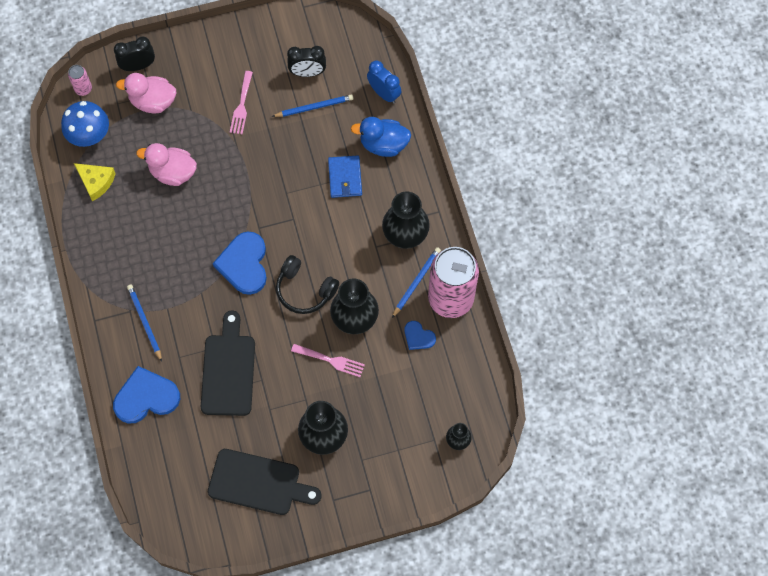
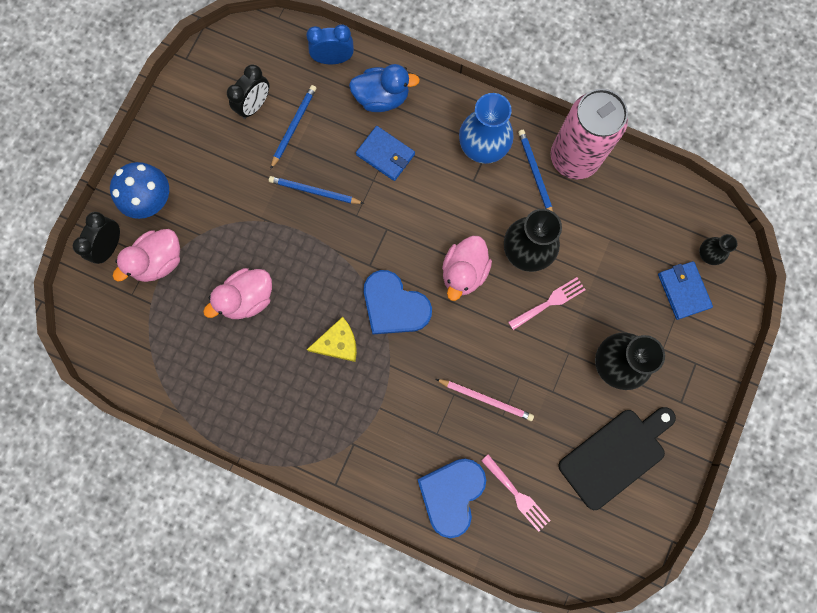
camera: 50 degrees left, 10 degrees up
(83, 89) = (87, 314): pink can -> none
(89, 135) = (141, 345): blue mushroom -> blue mushroom (151, 200)
(96, 182) = (195, 376): yellow cheese -> yellow cheese (338, 343)
(144, 322) = (376, 439): blue pencil -> blue pencil (314, 191)
(228, 370) = (486, 399): black cutting board -> pink pencil
(241, 106) = (235, 187): pink fork -> pink fork (517, 495)
(305, 290) = (464, 272): black headphones -> pink duck
(383, 144) = (382, 98): blue duck -> blue duck turned 135 degrees counterclockwise
(405, 234) = (483, 147): black vase -> blue vase
(416, 443) = (683, 290): none -> blue wallet
(418, 337) = (587, 212): blue heart -> none

